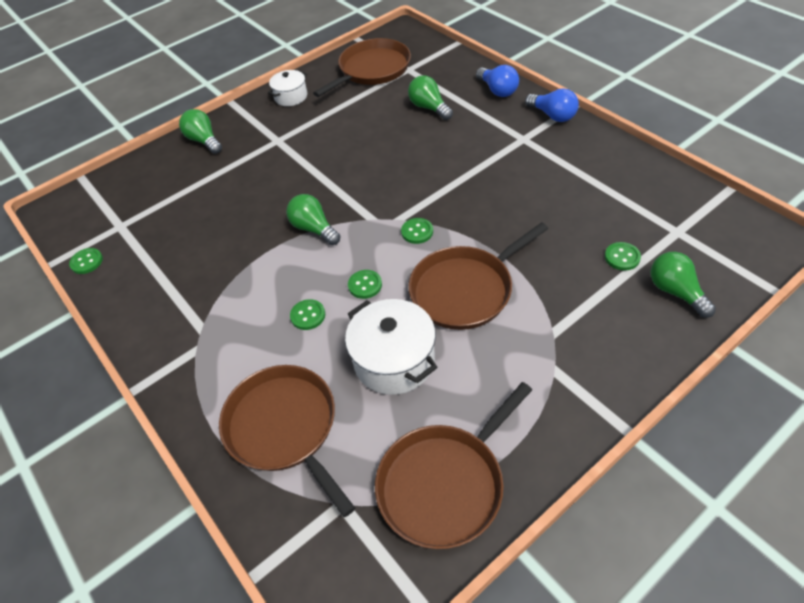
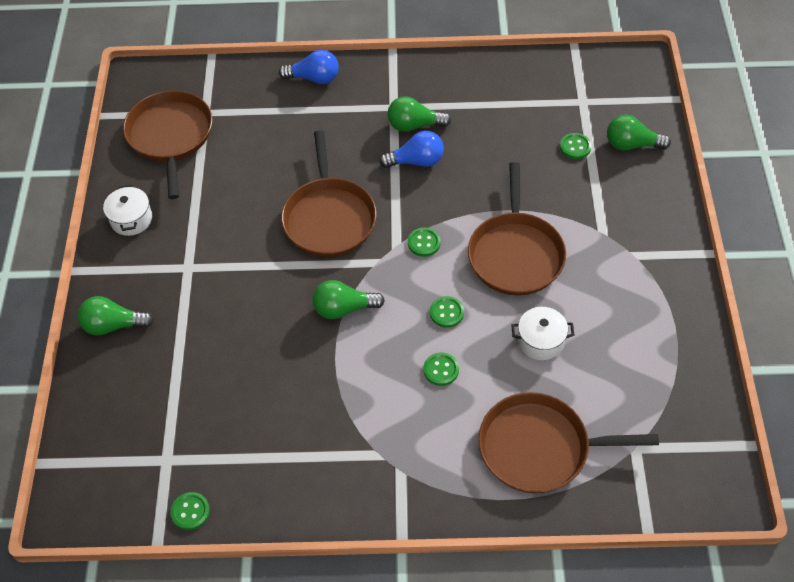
camera: 55 degrees left, 5 degrees up
(394, 361) = (540, 341): white pot -> white pot, size x0.61
(429, 108) = (279, 135): green light bulb -> green light bulb (414, 125)
(445, 484) = (669, 377): brown pan -> brown pan (329, 218)
(553, 115) = (388, 70): blue light bulb -> blue light bulb (416, 161)

